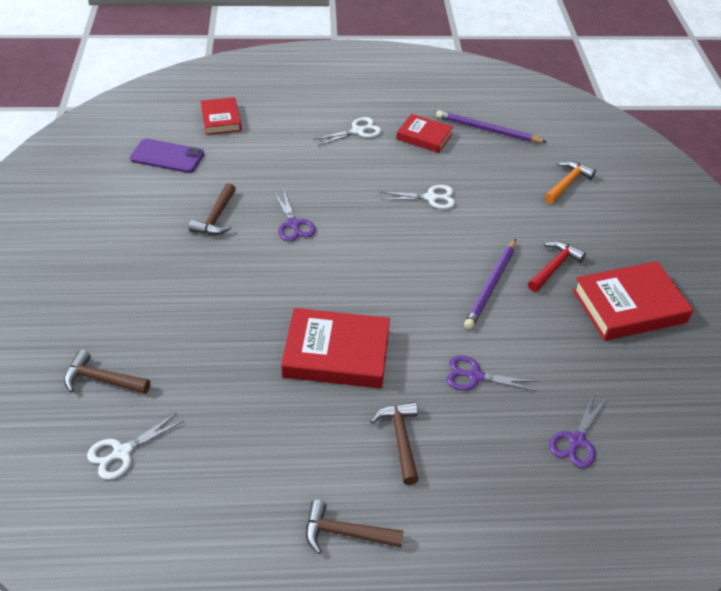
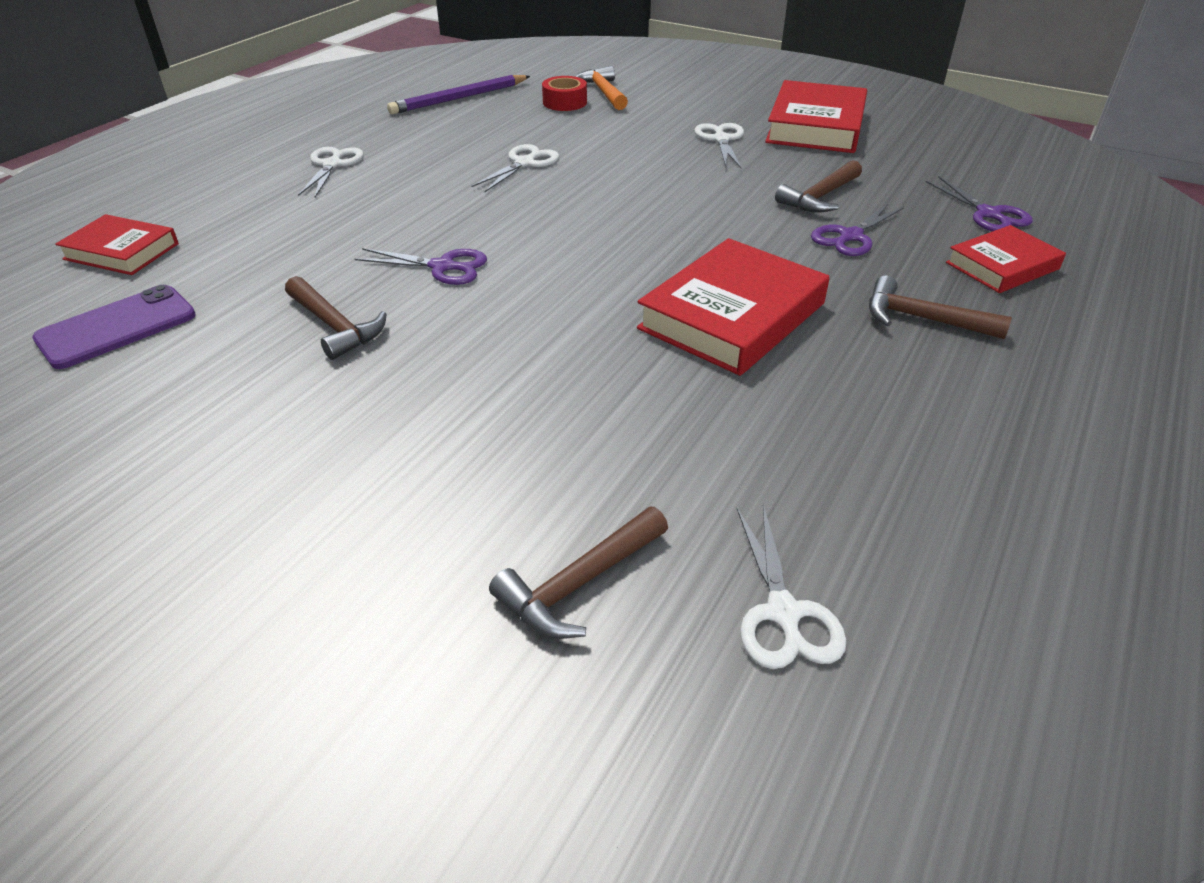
camera: 55 degrees left, 5 degrees down
(345, 533) = (1069, 417): brown hammer -> brown hammer (819, 197)
(424, 137) = (412, 132): red book -> red book (1002, 266)
(491, 286) = (714, 180): purple pencil -> none
(532, 174) = (564, 102): none -> red tape
(554, 267) = (721, 139): red hammer -> white scissors

